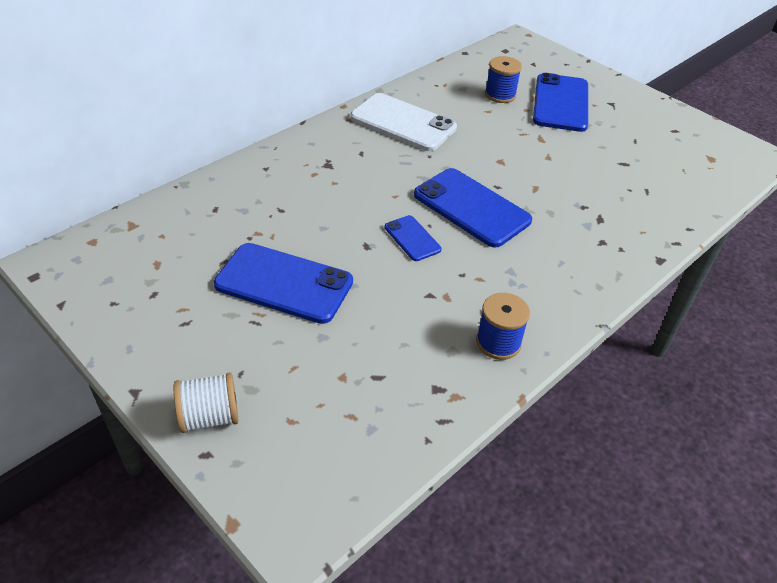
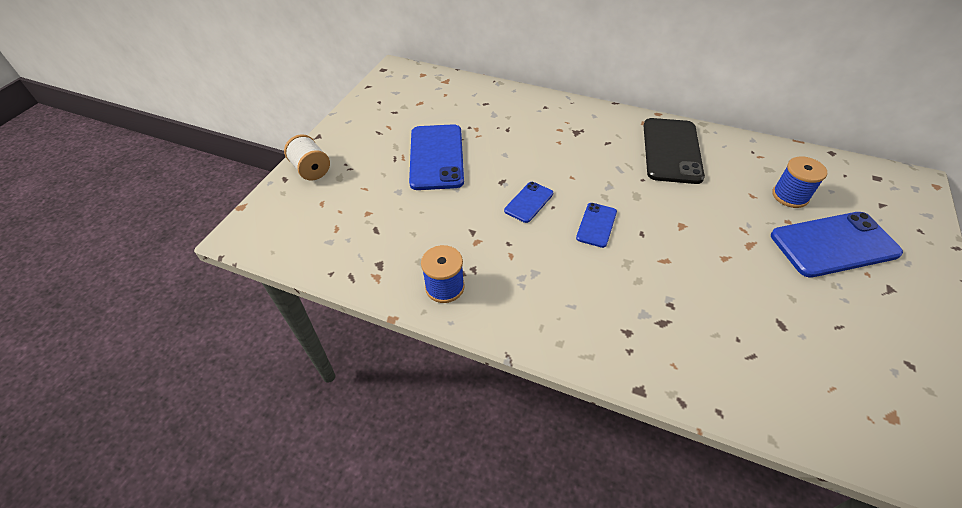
camera: 70 degrees right, 5 degrees up
(403, 123) = (671, 150): white phone -> black phone
(471, 208) = (596, 225): blue phone -> blue phone, size x0.51

